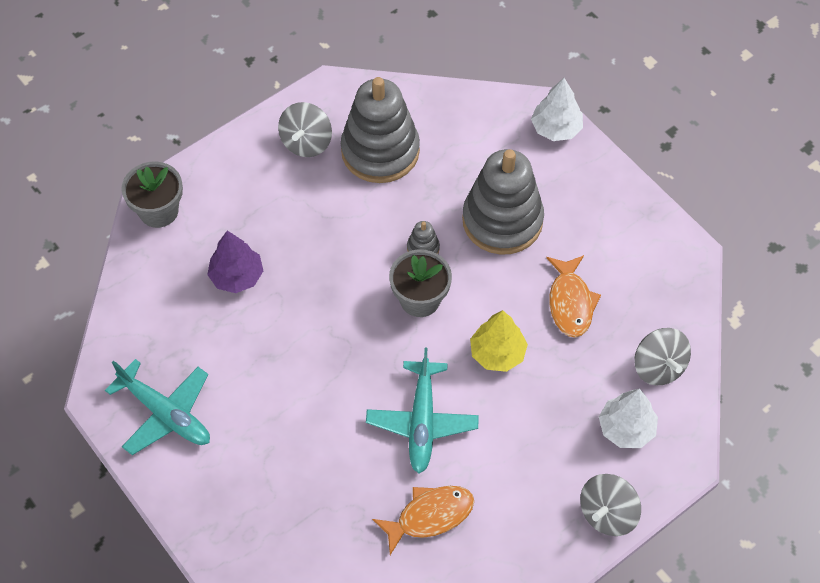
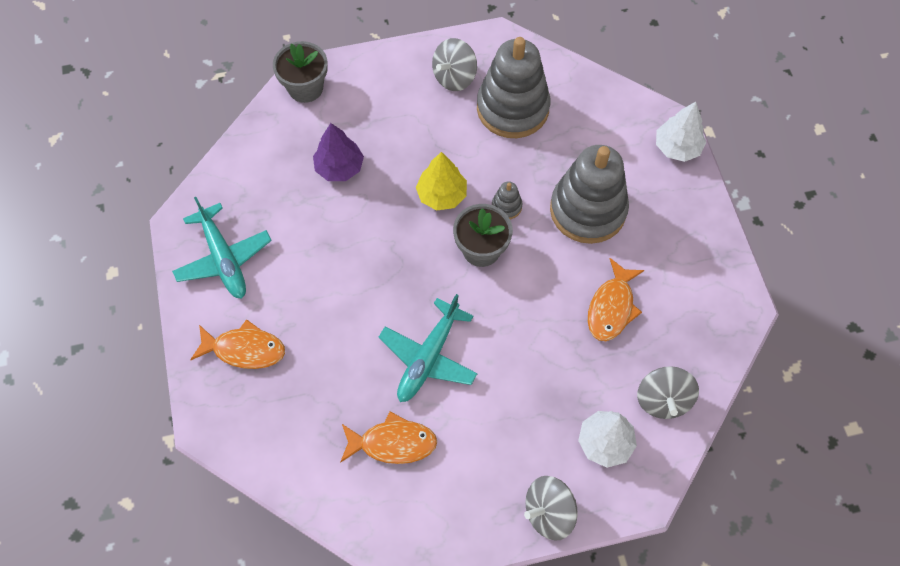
camera: 25 degrees right, 5 degrees up
(236, 492) = (245, 349): none -> orange fish
(497, 353) = (524, 325): yellow tree -> yellow tree (442, 195)

